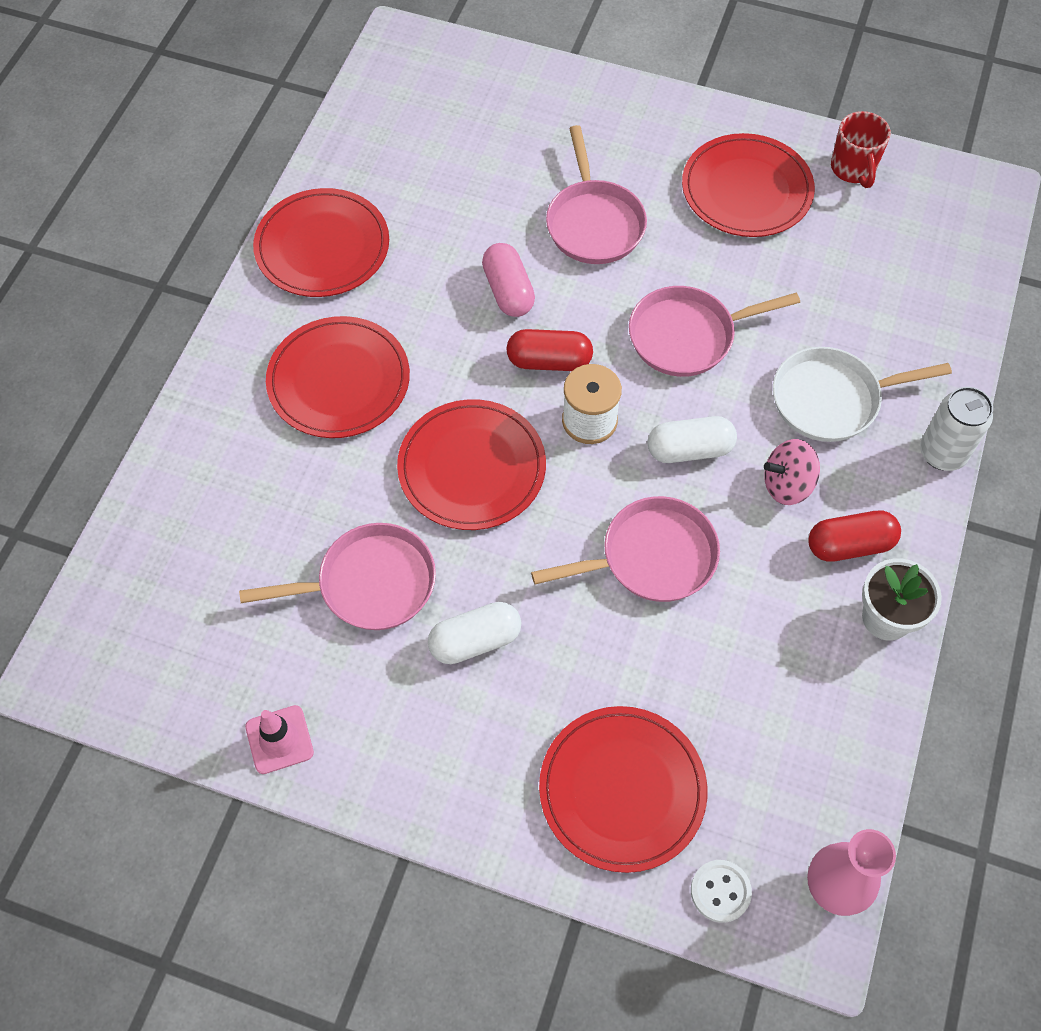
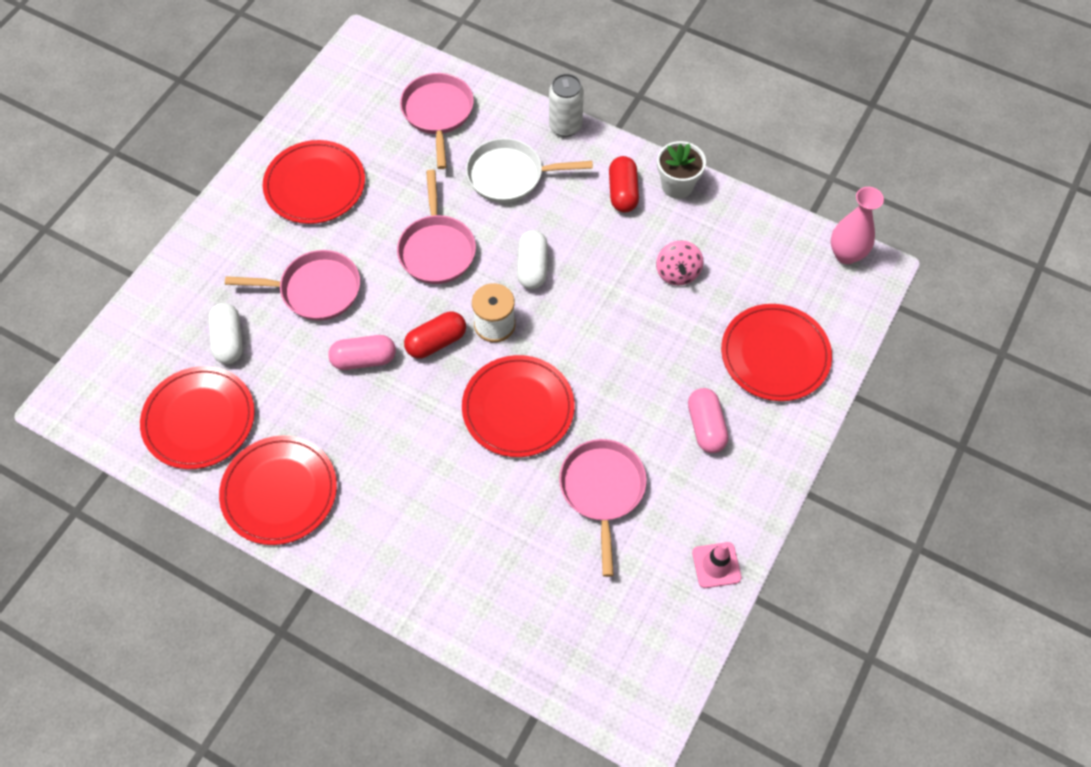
camera: 80 degrees left, 0 degrees up
(339, 381) = (418, 493): red plate -> red plate (199, 419)
(475, 641) = (658, 426): white capsule -> white capsule (229, 340)
(485, 703) = (706, 427): none -> pink capsule
(549, 361) = (436, 342): red capsule -> red capsule turned 45 degrees clockwise
(651, 557) = (612, 307): pink pan -> pink pan (438, 114)
(720, 891) = (844, 313): white button -> none
(787, 485) = (571, 216): pink spinning top -> pink spinning top (677, 273)
(832, 399) = (510, 175): white pan -> white pan turned 90 degrees clockwise
(853, 169) = (317, 116): red mug -> none

